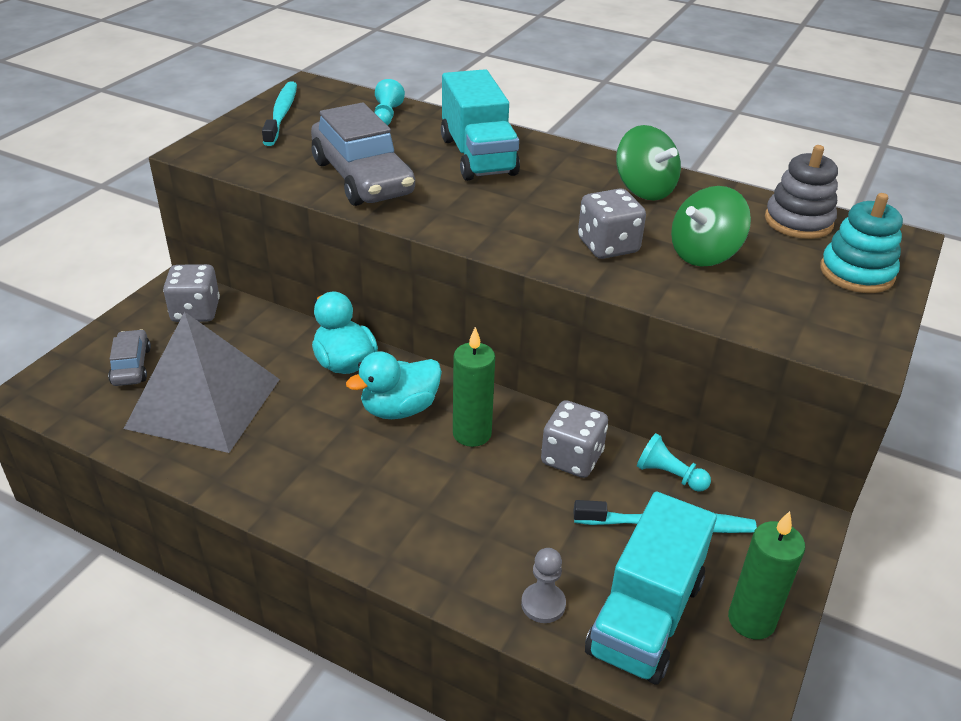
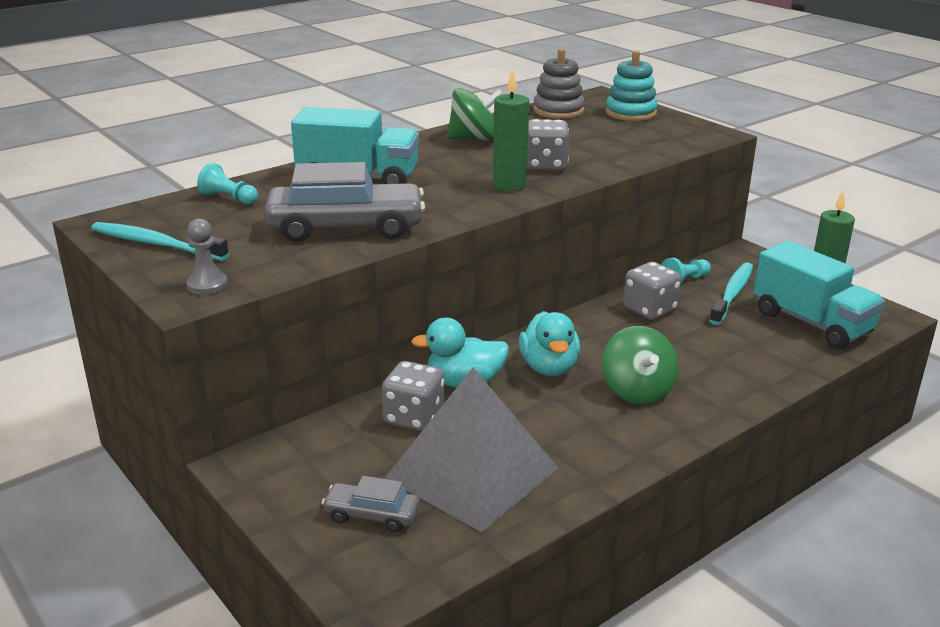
camera: 65 degrees left, 10 degrees down
(195, 312) = (303, 457): grey dice -> grey dice (414, 417)
(472, 434) = (600, 342): green candle -> green candle (509, 185)
(543, 604) = (792, 355): grey pawn -> grey pawn (207, 285)
(704, 254) = (579, 142): green spinning top -> green spinning top (637, 391)

